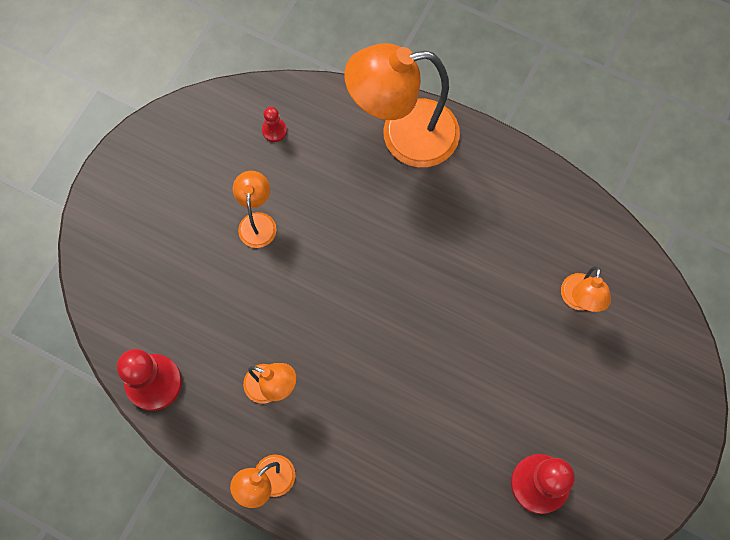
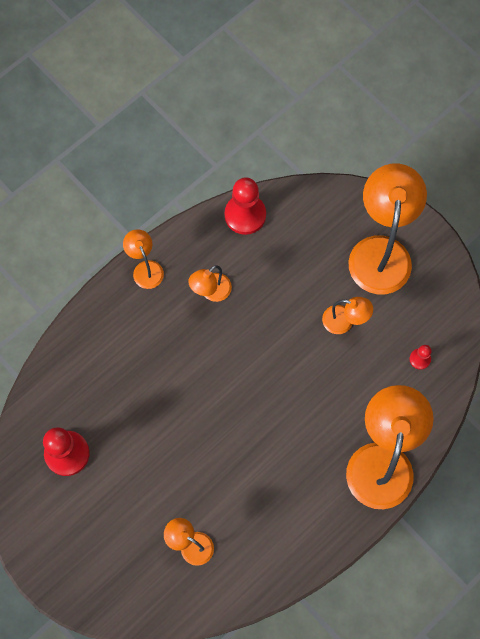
camera: 110 degrees right, 0 degrees up
(155, 209) = (381, 251): none -> orange lamp

